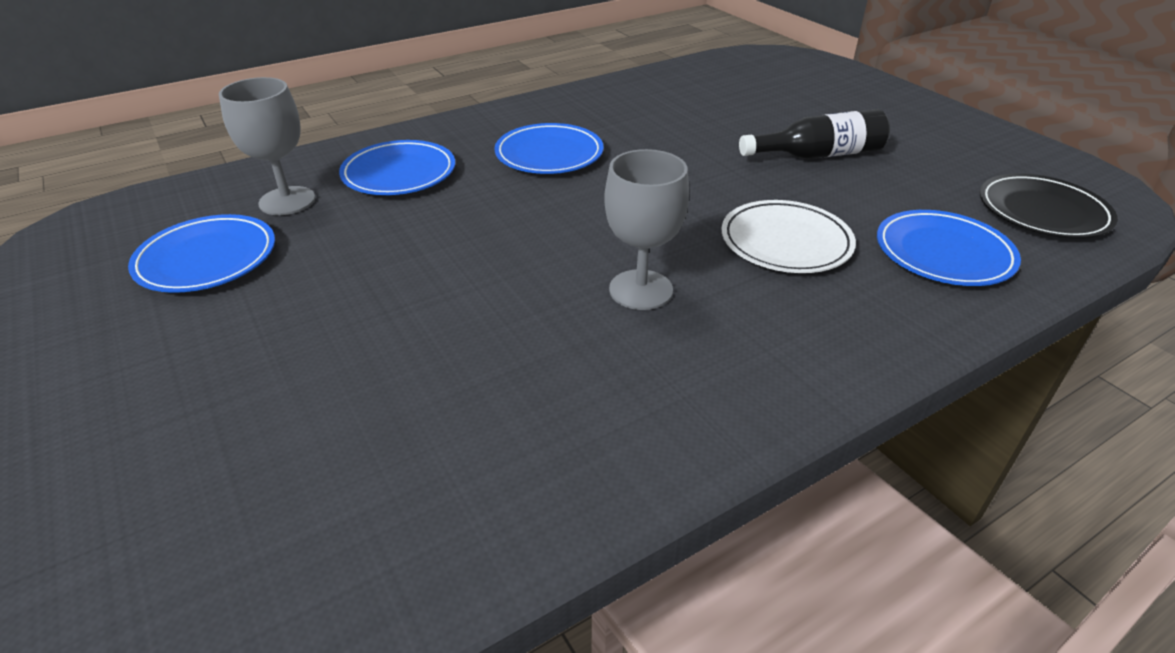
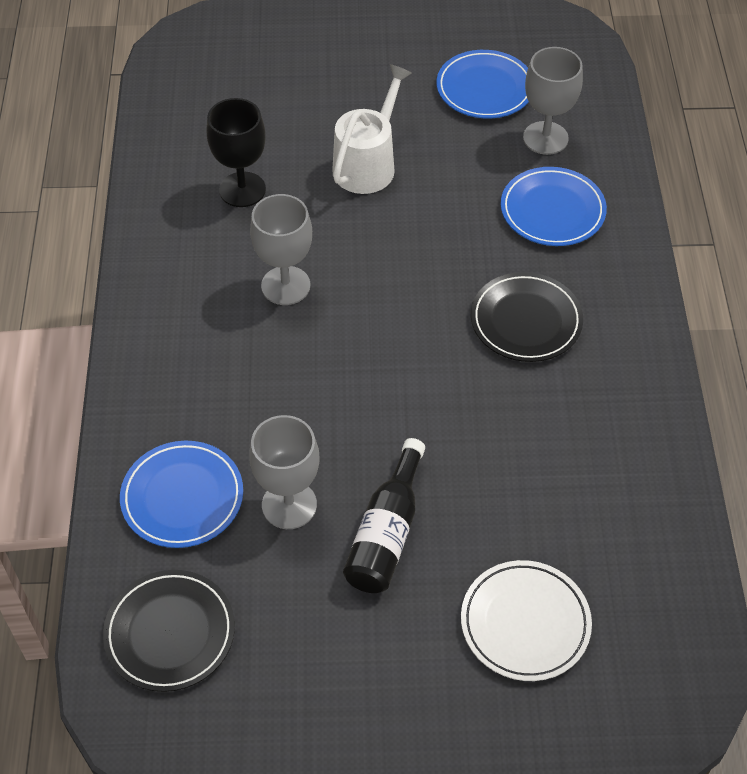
camera: 120 degrees right, 15 degrees up
(397, 300) = (368, 164): none -> white watering can
(517, 390) = (242, 189): none -> black goblet
(549, 154) = (526, 321): blue plate -> black plate
(785, 242) = (274, 403): white plate -> white plate (525, 623)
(863, 200) = (289, 505): none -> grey goblet

